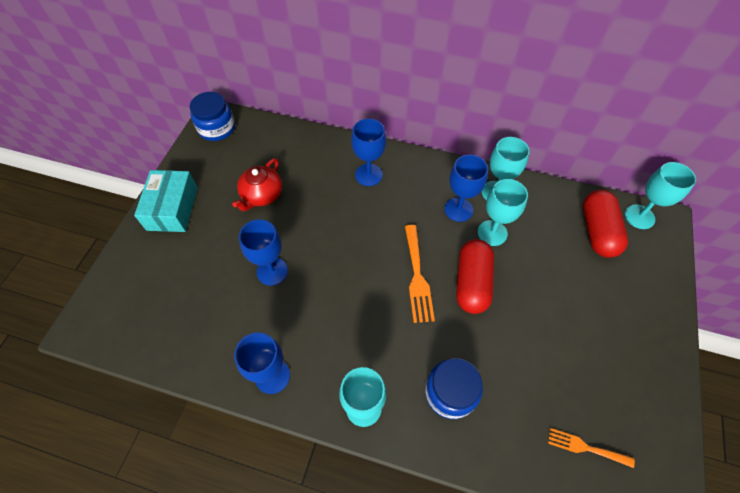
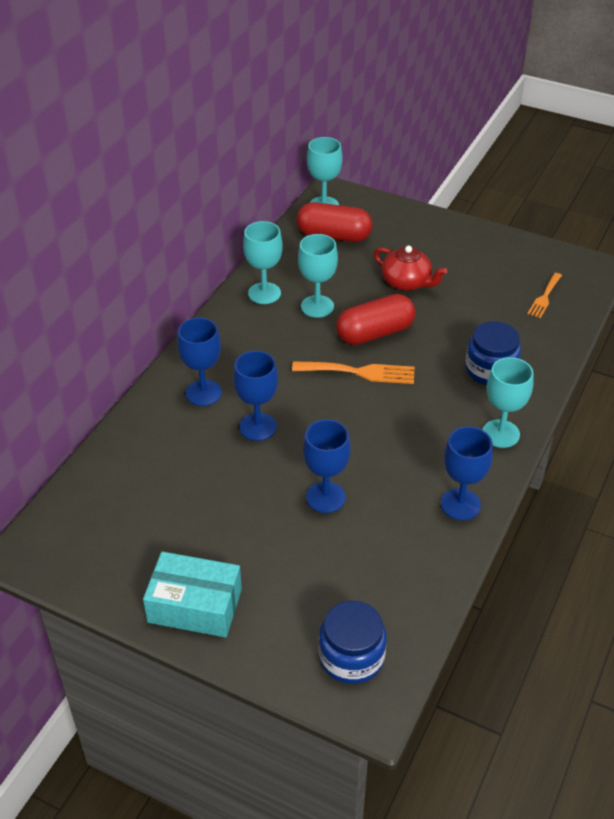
camera: 80 degrees left, 15 degrees down
(217, 128) = (52, 551): blue jar -> blue jar (351, 657)
(261, 195) = (202, 502): red teapot -> red teapot (407, 282)
(458, 209) = (279, 325): blue goblet -> blue goblet (258, 427)
(472, 283) = (375, 333): red capsule -> red capsule turned 45 degrees counterclockwise

